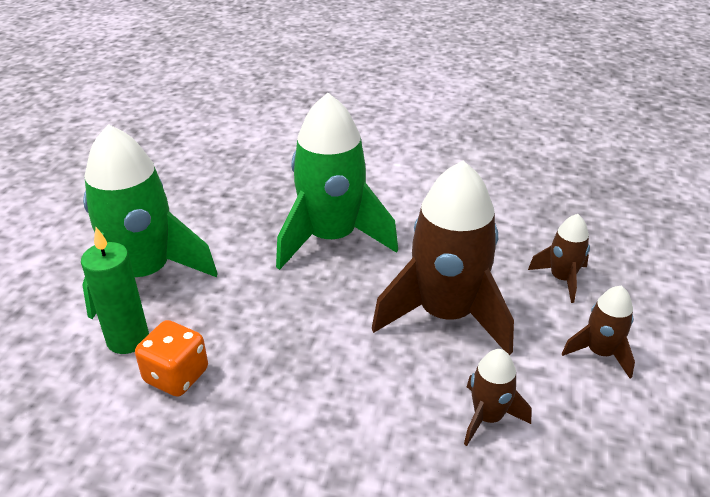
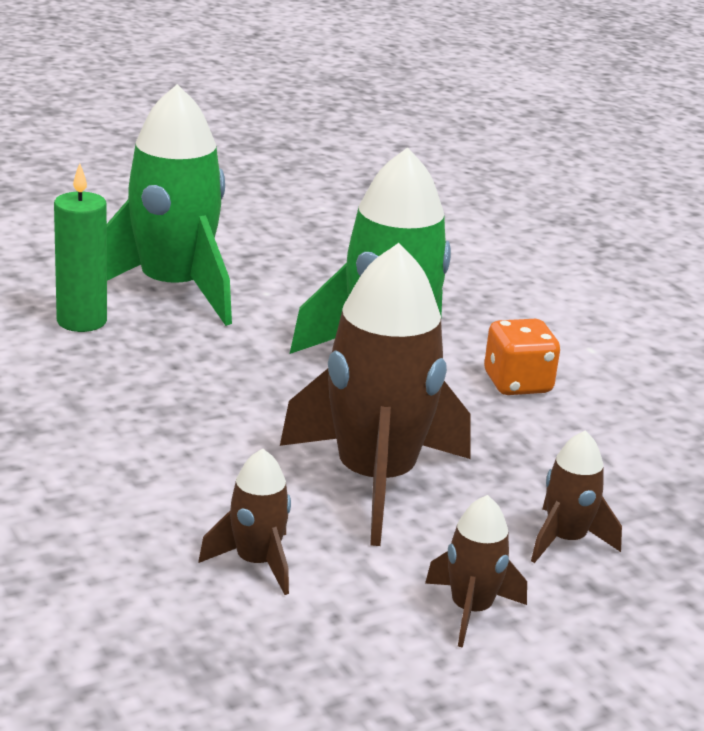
camera: 45 degrees right, 10 degrees down
(176, 376) = (72, 365): orange dice -> orange dice (517, 384)

